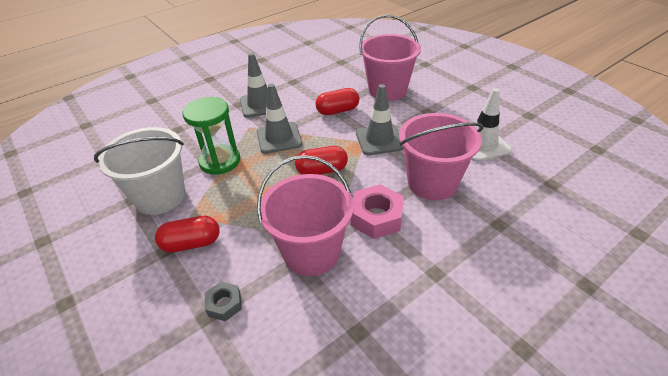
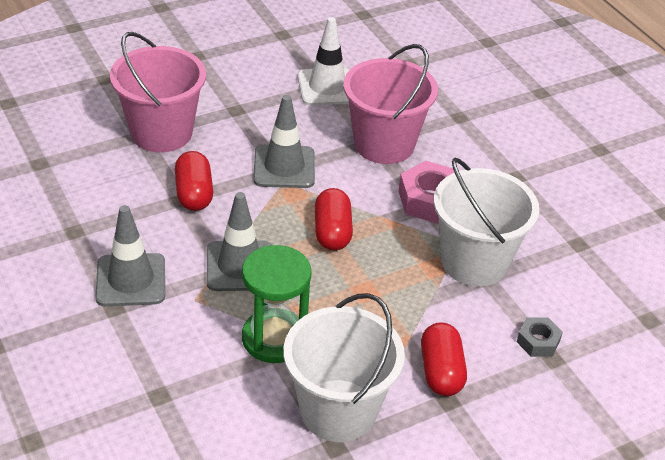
camera: 85 degrees left, 0 degrees up
(311, 252) = (474, 262): pink bucket -> white bucket

